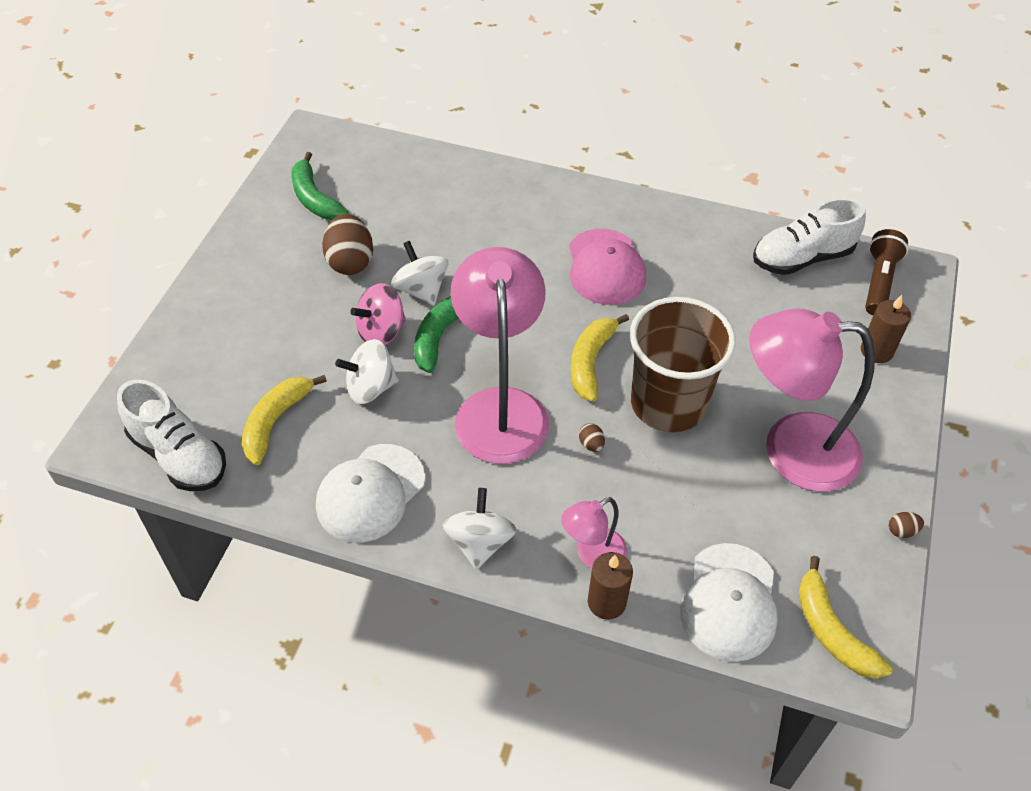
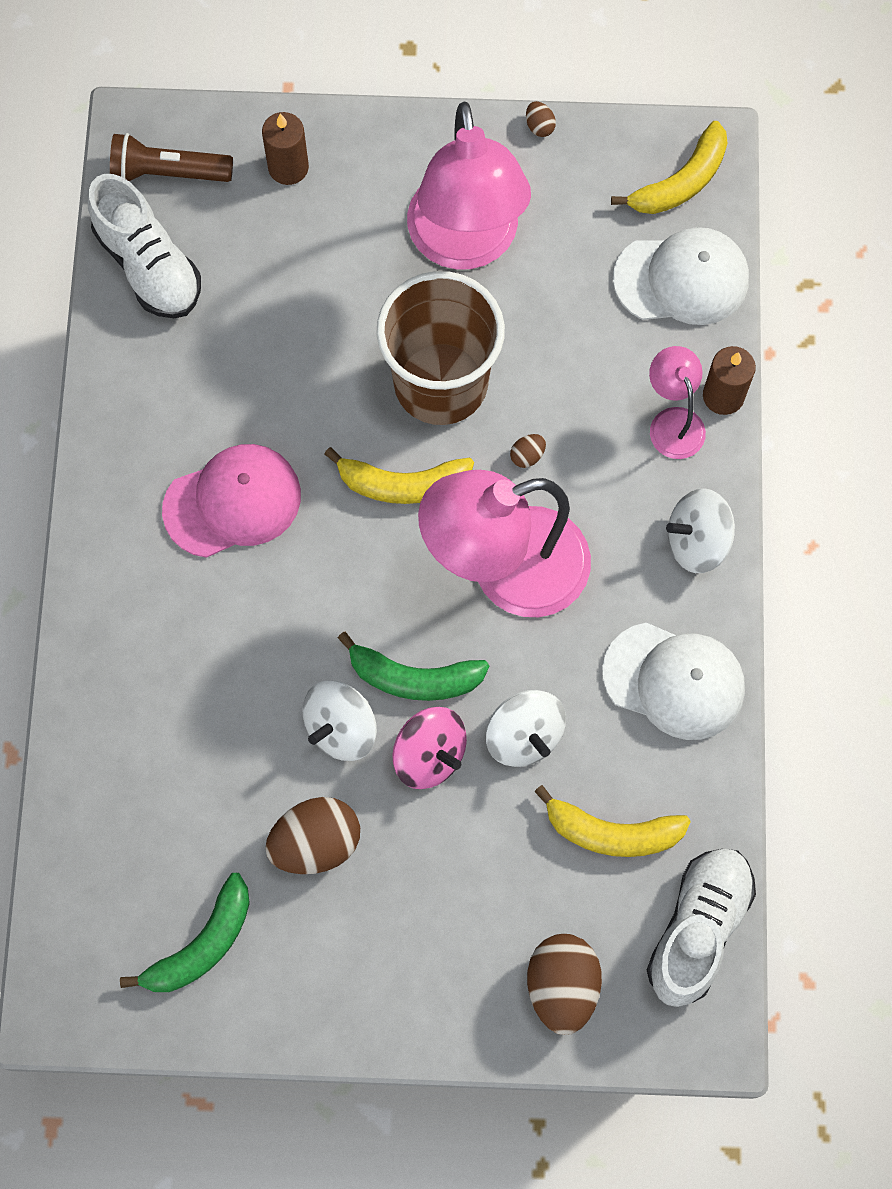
camera: 105 degrees left, 20 degrees up
(186, 365) = (562, 986): none -> brown egg
(592, 555) = (673, 422): pink lamp -> pink lamp turned 150 degrees counterclockwise

